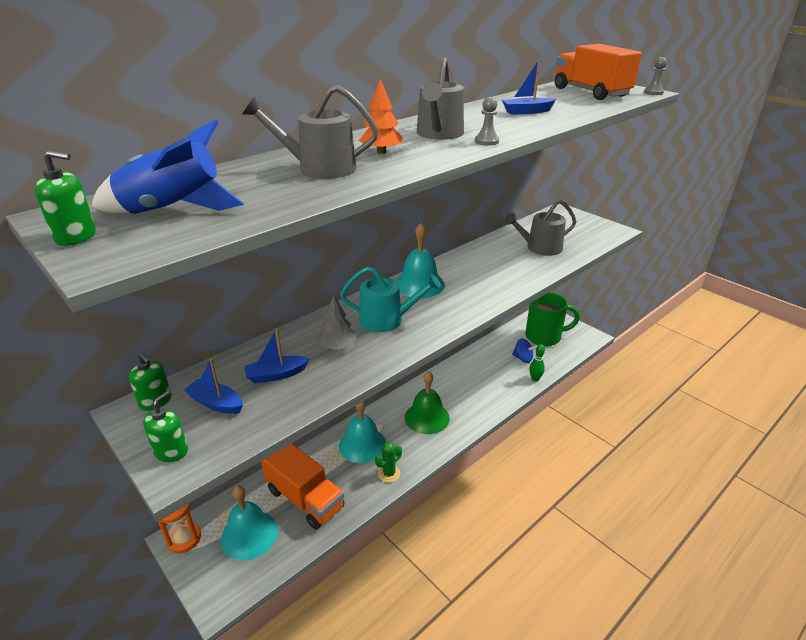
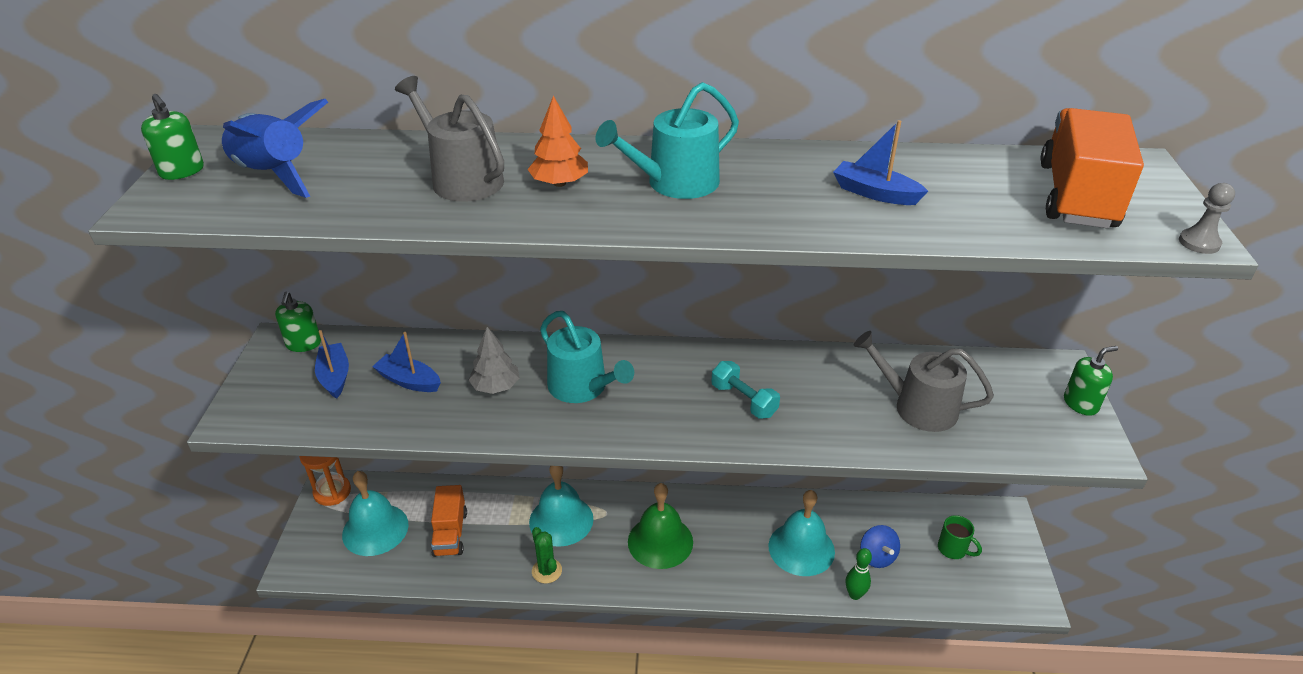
camera: 45 degrees right, 5 degrees up
(171, 451) = (256, 398): green soap dispenser -> green soap dispenser (1080, 404)
(305, 499) = (450, 533): orange truck -> orange truck, size x0.64
(389, 473) = (547, 571): green cactus -> green cactus turned 60 degrees clockwise
(419, 284) = (681, 365): turquoise bell -> turquoise bell (801, 548)
(439, 134) = (675, 183): grey watering can -> turquoise watering can
(472, 282) = (744, 400): none -> turquoise dumbbell
(486, 141) = (700, 222): grey pawn -> none
(544, 337) = (953, 549): green mug -> green mug, size x0.46

